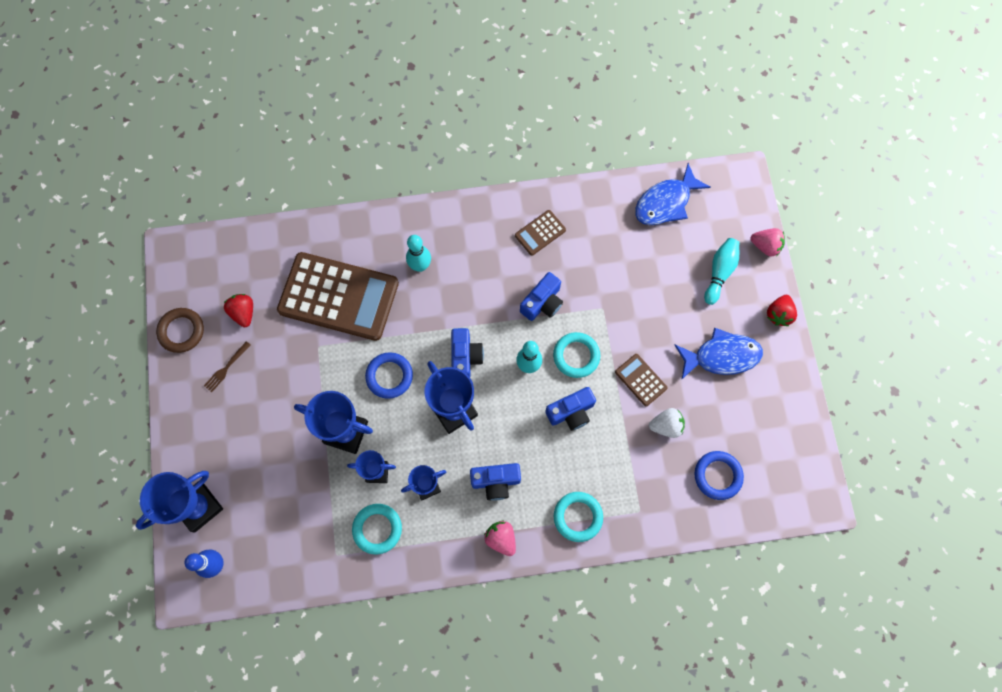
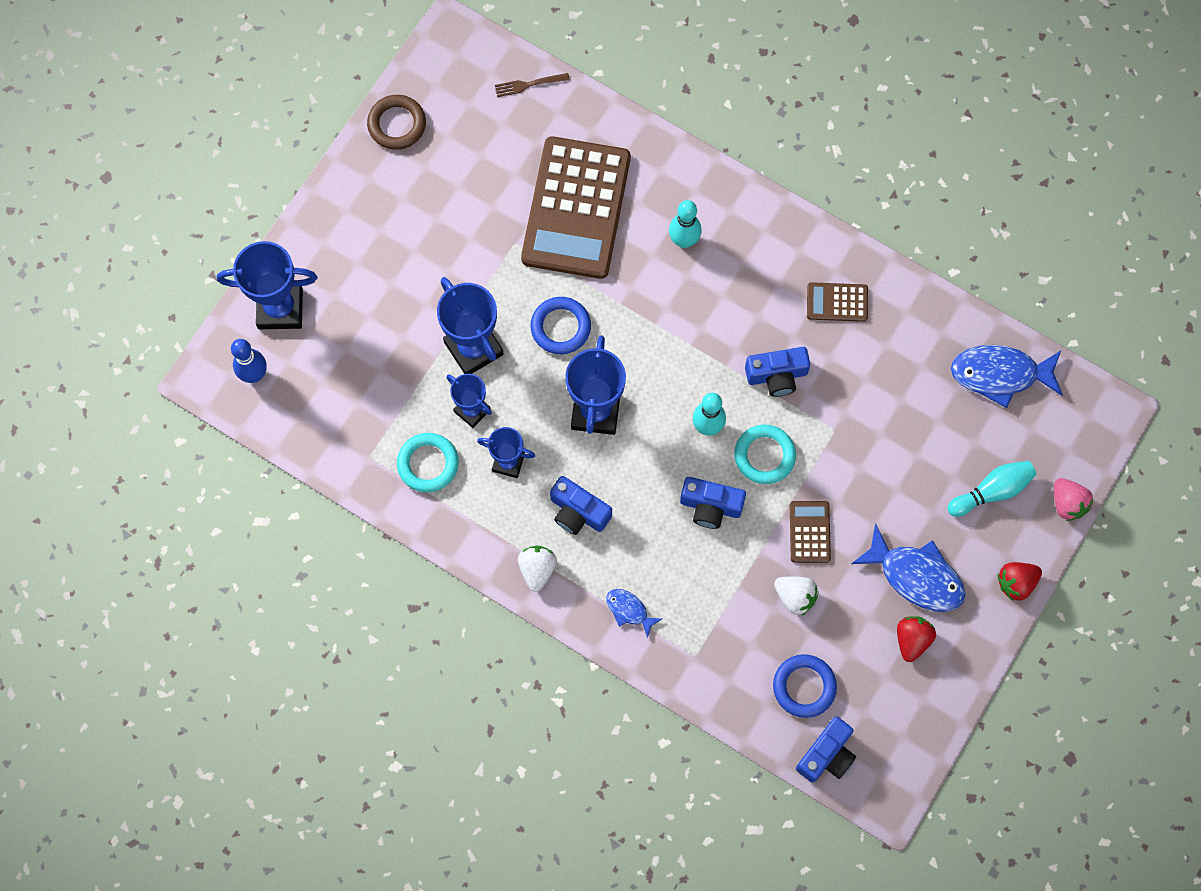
camera: 40 degrees right, 0 degrees up
(226, 368) = (411, 194): brown fork -> brown fork (529, 84)
(243, 313) = (470, 152): red strawberry -> red strawberry (912, 640)
(338, 296) = (576, 208): brown calculator -> brown calculator turned 45 degrees clockwise
(465, 357) = (651, 368): blue camera -> blue camera (827, 755)
(501, 539) = (537, 569): pink strawberry -> white strawberry
(577, 517) = (629, 610): turquoise ring -> blue fish

